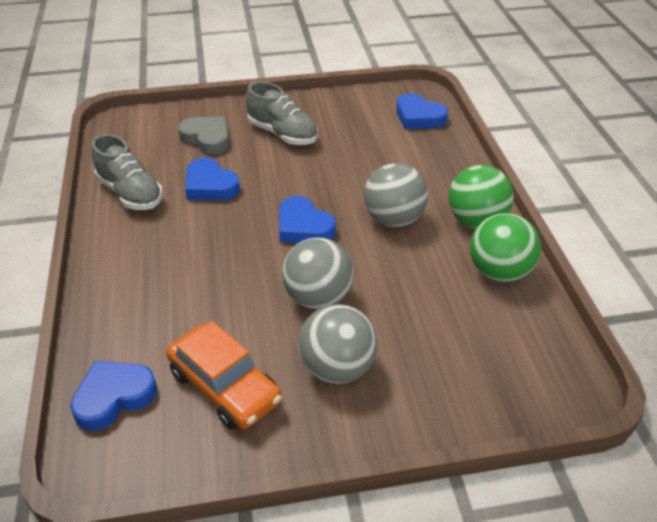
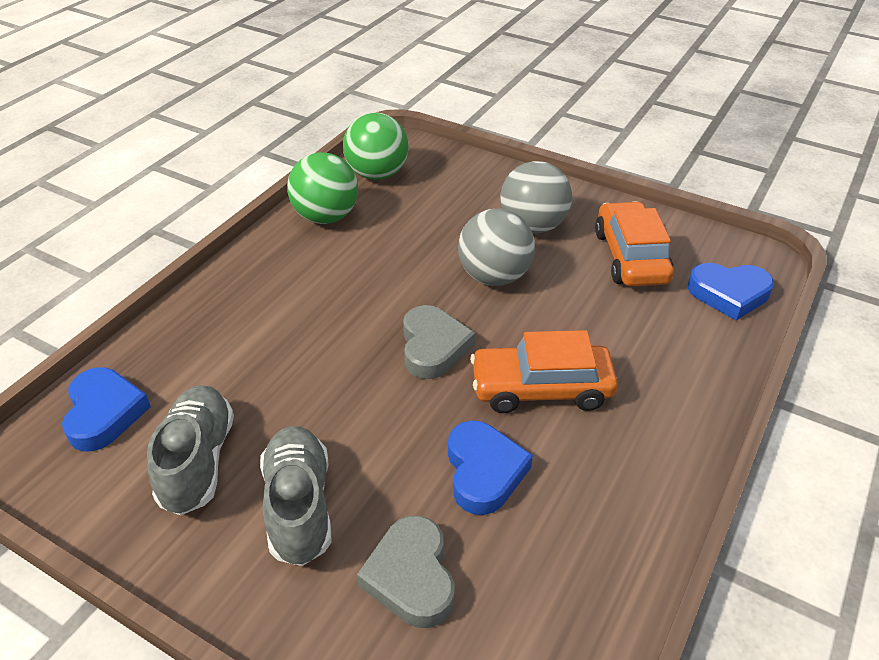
camera: 140 degrees left, 0 degrees up
(130, 193) = (601, 528): grey shoe -> grey shoe (197, 461)
(213, 239) = (541, 388): none -> orange car
(303, 227) = (433, 347): blue heart -> grey heart
(393, 219) = (339, 303): grey ball -> none
(476, 221) = (273, 260): green ball -> green ball (377, 174)

